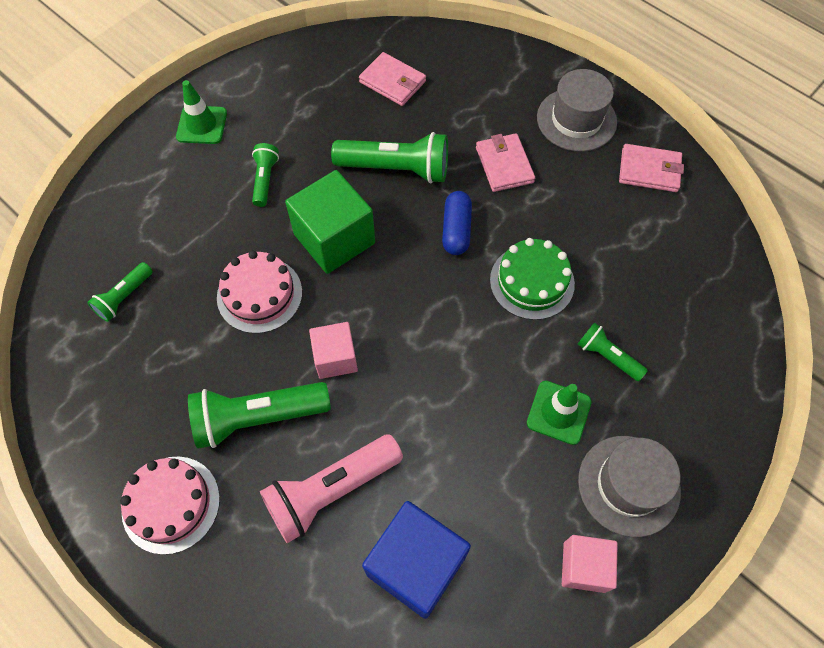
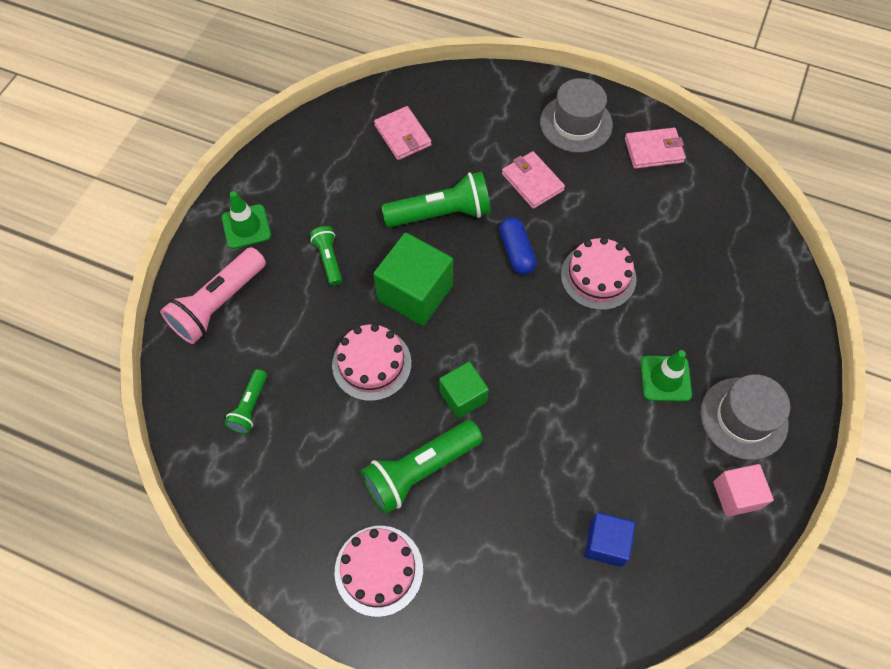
camera: 20 degrees left, 0 degrees up
(331, 491) = (509, 509): pink flashlight -> pink flashlight (218, 304)
(335, 358) = (463, 396): pink cube -> green cube
(392, 82) = (402, 135): pink wallet -> pink wallet turned 45 degrees clockwise
(416, 565) = (606, 543): blue cube -> blue cube, size x0.60
(532, 282) = (598, 276): green cake -> pink cake
(607, 356) = (684, 319): green flashlight -> none

